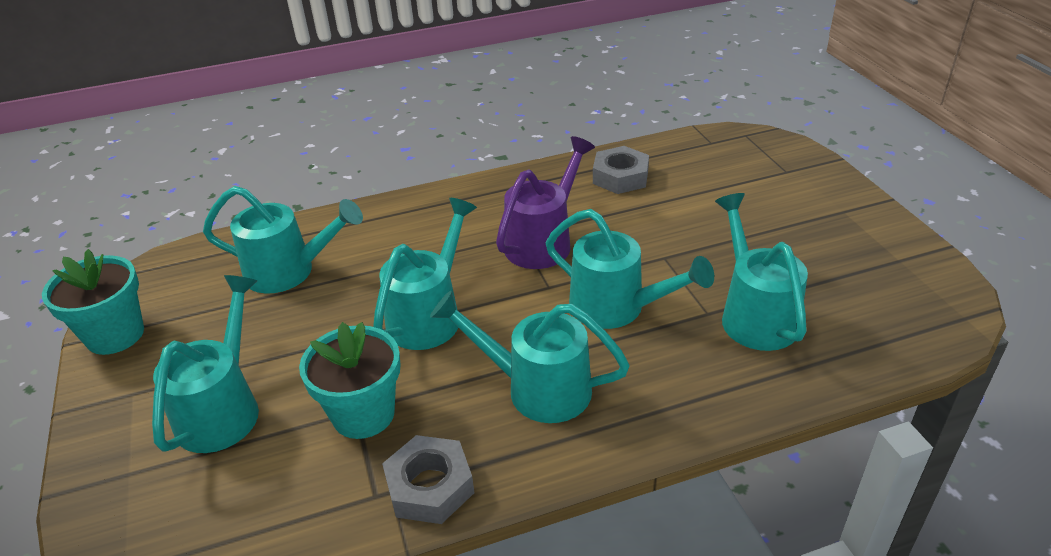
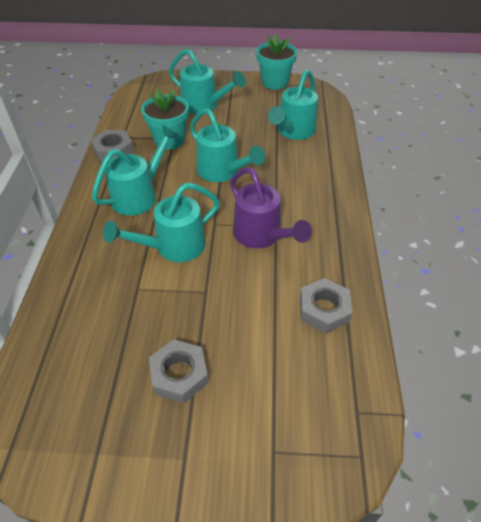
camera: 110 degrees right, 10 degrees up
(754, 314) = (117, 312): turquoise watering can -> none
(777, 240) = (179, 374): none -> grey nut

